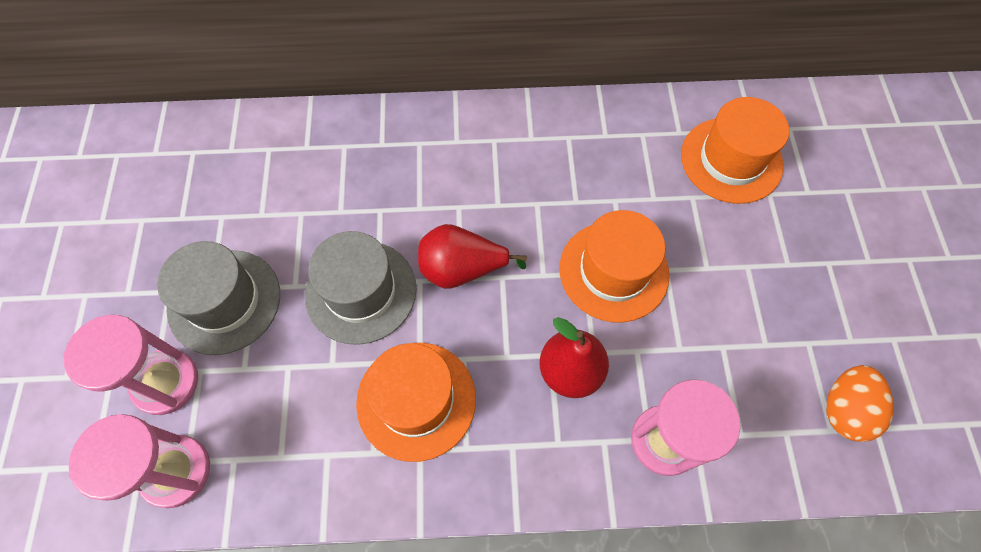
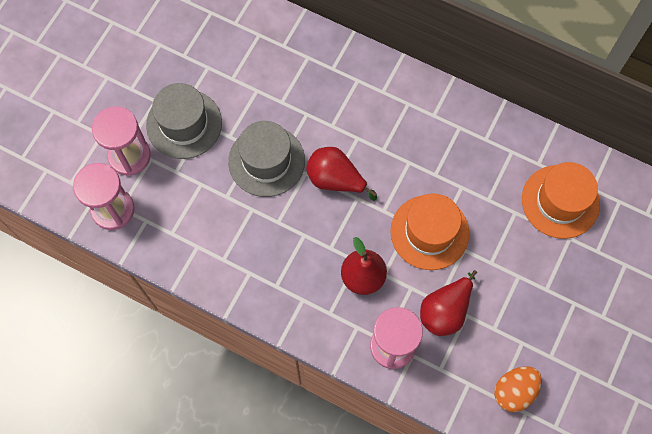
camera: 30 degrees right, 5 degrees up
(416, 400) = (263, 243): orange hat -> none
(696, 356) = (445, 311): none -> red pear

